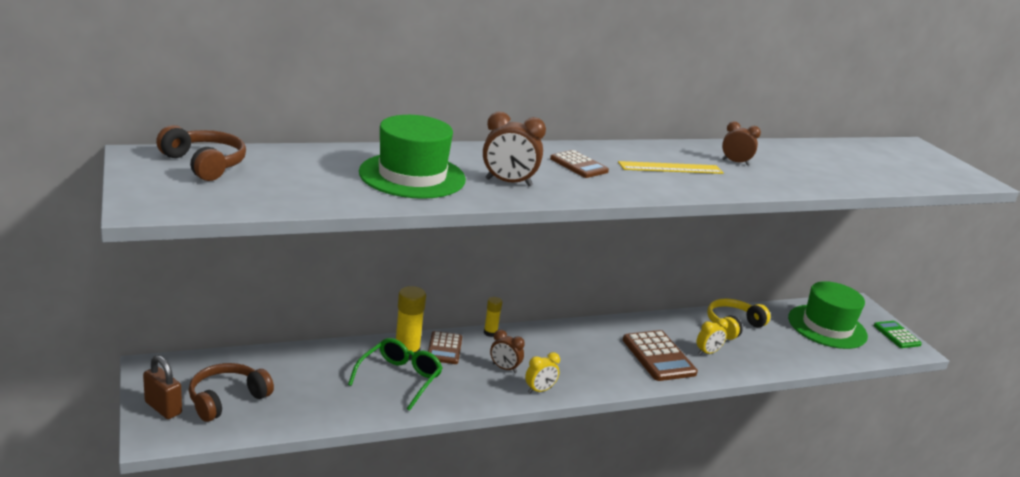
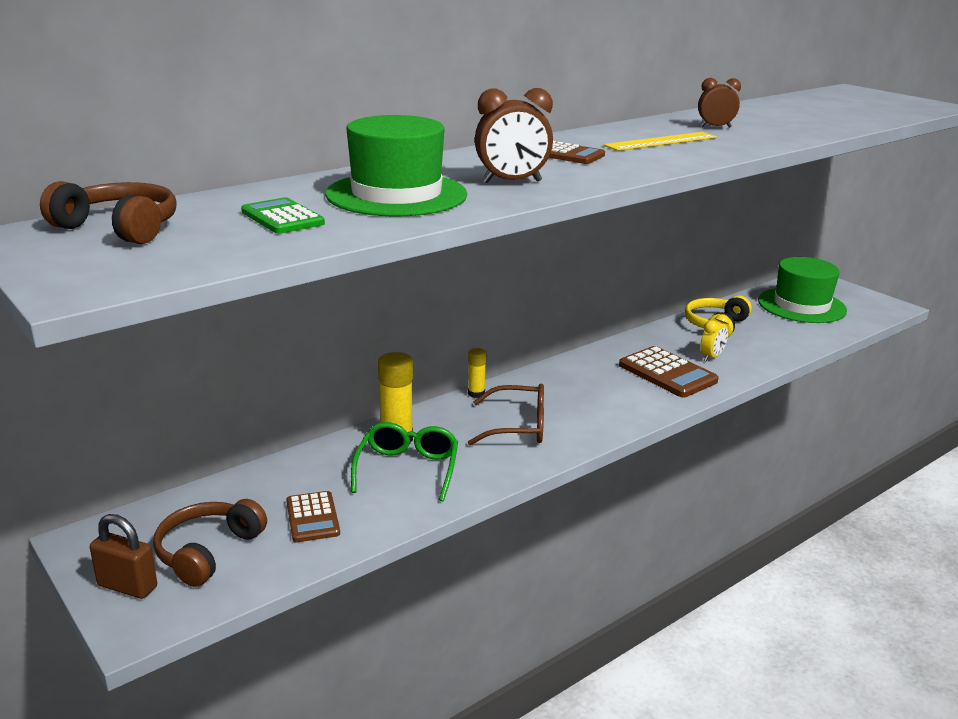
camera: 15 degrees left, 0 degrees up
(444, 348) = (436, 423): brown calculator -> brown calculator (312, 517)
(504, 368) = (517, 426): brown clock -> brown glasses
(539, 390) = (571, 439): yellow clock -> none
(896, 335) = (867, 298): green calculator -> green calculator (282, 218)

